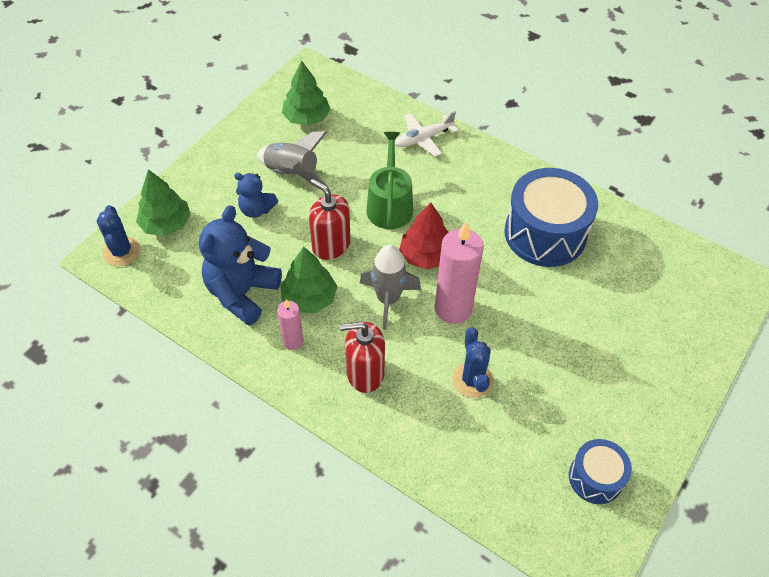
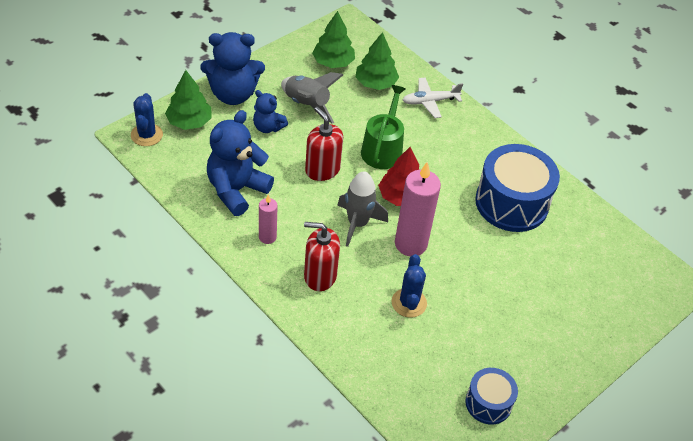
camera: 10 degrees right, 5 degrees down
(207, 180) = (233, 94): none -> blue teddy bear
(309, 298) = (291, 207): green tree -> green tree (375, 83)

